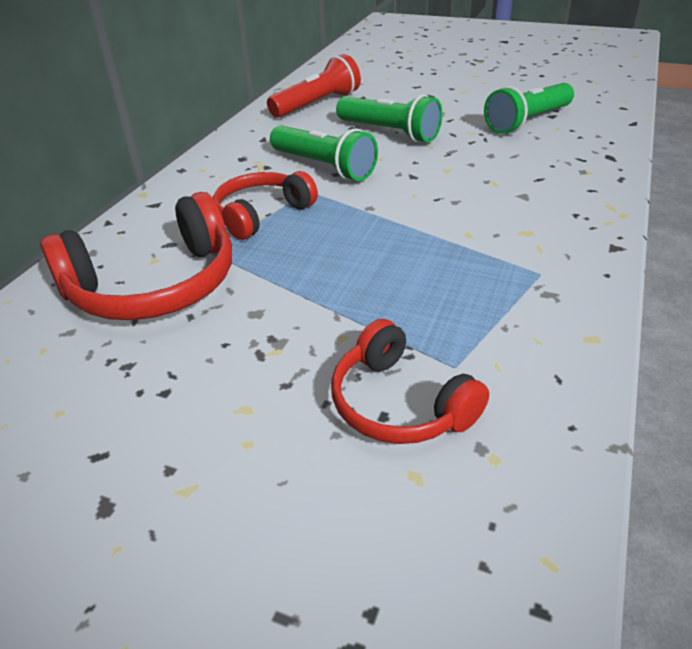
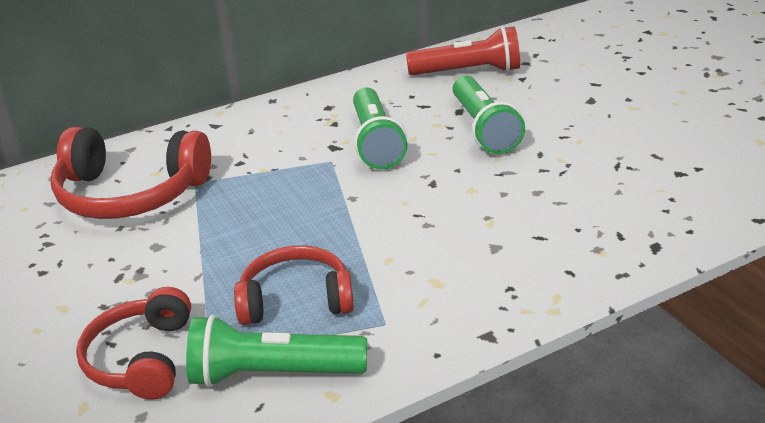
camera: 40 degrees right, 5 degrees down
(262, 214) = (268, 167): red headphones -> red headphones (296, 300)
(527, 121) = (639, 170): green flashlight -> green flashlight (273, 374)

